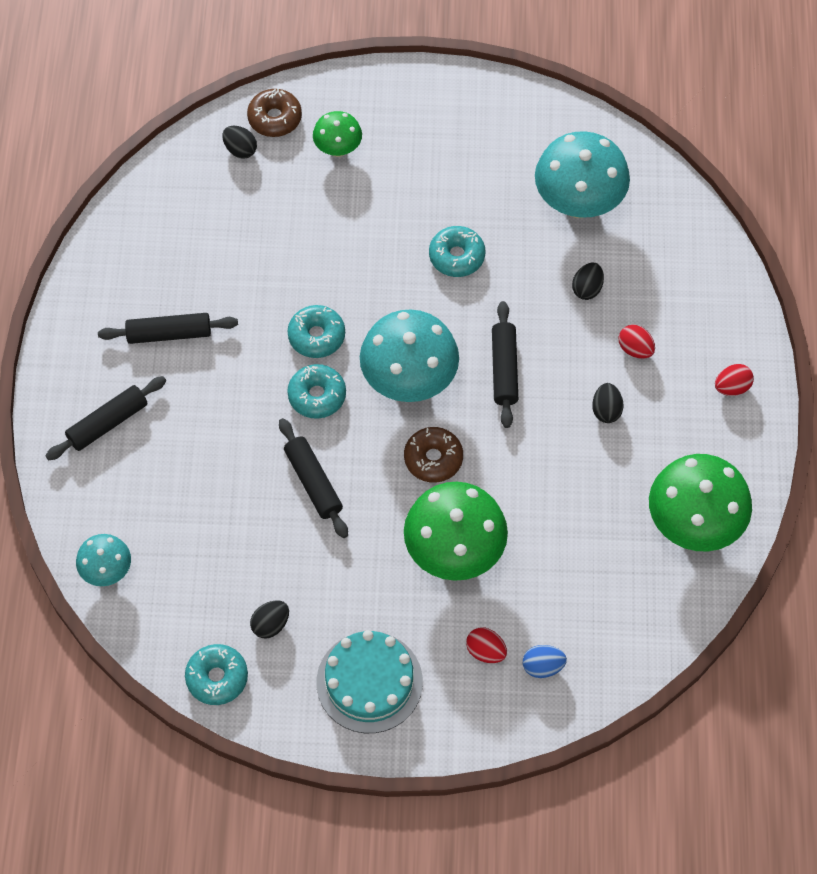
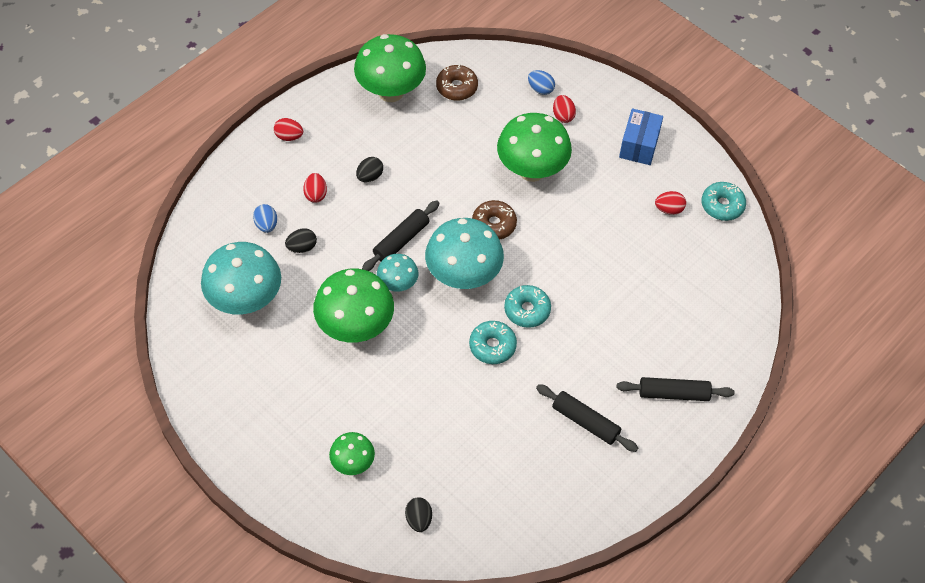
camera: 140 degrees left, 5 degrees down
(107, 571) = (743, 305): turquoise mushroom -> turquoise mushroom (398, 284)
(270, 625) = (669, 209): black egg -> red egg
(275, 118) = (372, 524): brown donut -> brown donut (457, 87)
(313, 482) = (576, 263): black rolling pin -> none
(369, 682) = (639, 145): turquoise cake -> blue box
(456, 256) = (355, 327): turquoise donut -> green mushroom
(643, 283) = (266, 225): none -> blue egg

